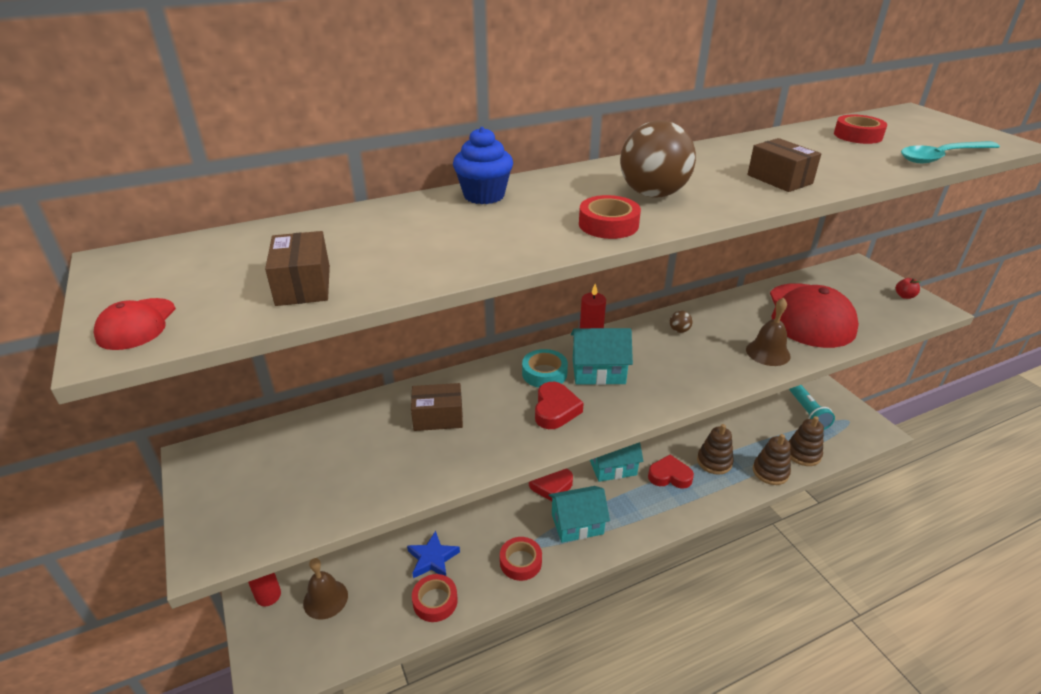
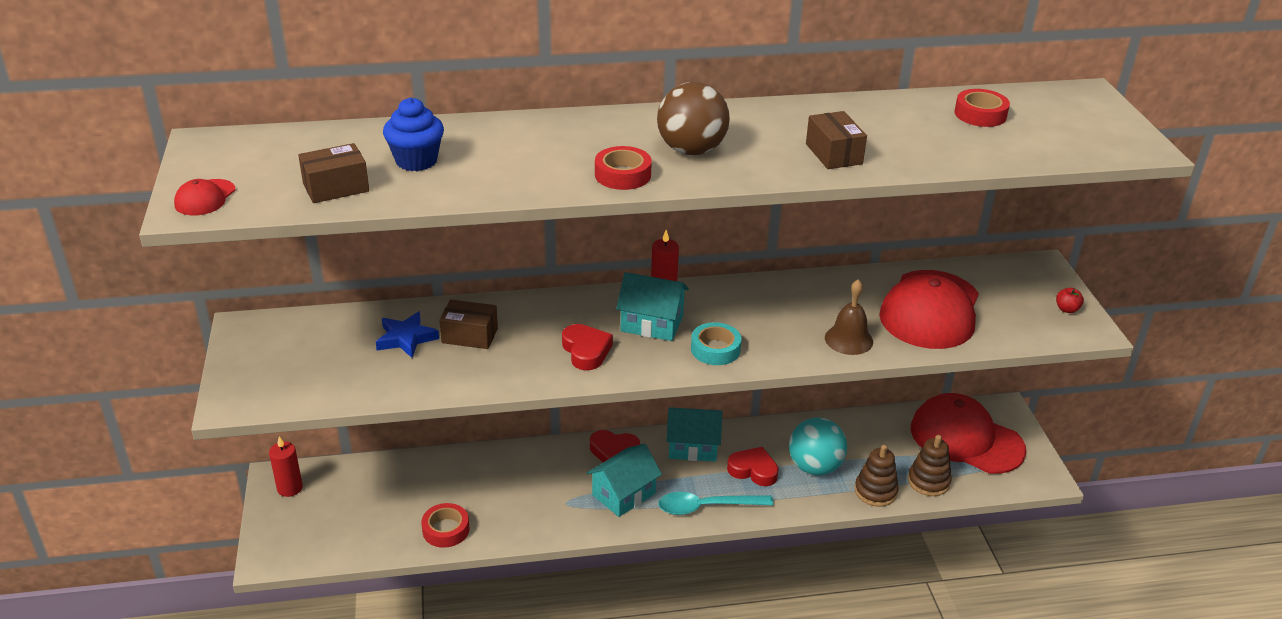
camera: 15 degrees right, 0 degrees up
(303, 285) = (336, 187): brown box -> brown box turned 60 degrees clockwise
(325, 599) = (342, 503): brown bell -> none
(432, 559) = (459, 492): blue star -> blue star (406, 338)
(484, 196) = (532, 127): blue cupcake -> blue cupcake (416, 161)
(520, 562) = (546, 515): red tape -> none
(544, 373) = (595, 315): turquoise tape -> turquoise tape (715, 349)
(555, 410) = (586, 351): red heart -> red heart turned 45 degrees counterclockwise
(577, 524) = (623, 494): turquoise house -> turquoise house turned 45 degrees counterclockwise
(679, 330) = (767, 299): brown ball -> none
(714, 462) = (814, 467): brown stacking toy -> turquoise ball
(807, 412) = (966, 439): turquoise flashlight -> red cap
(941, 157) = (1041, 155): turquoise spoon -> turquoise spoon (706, 507)

